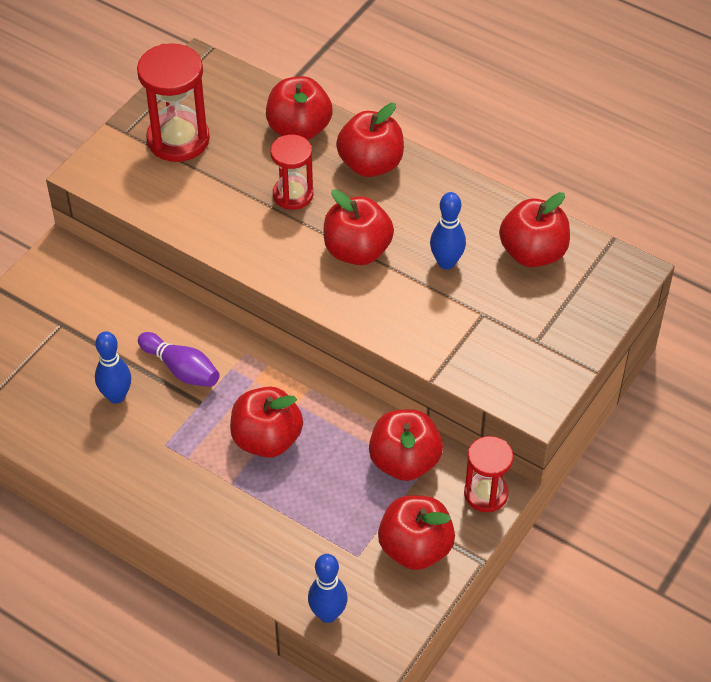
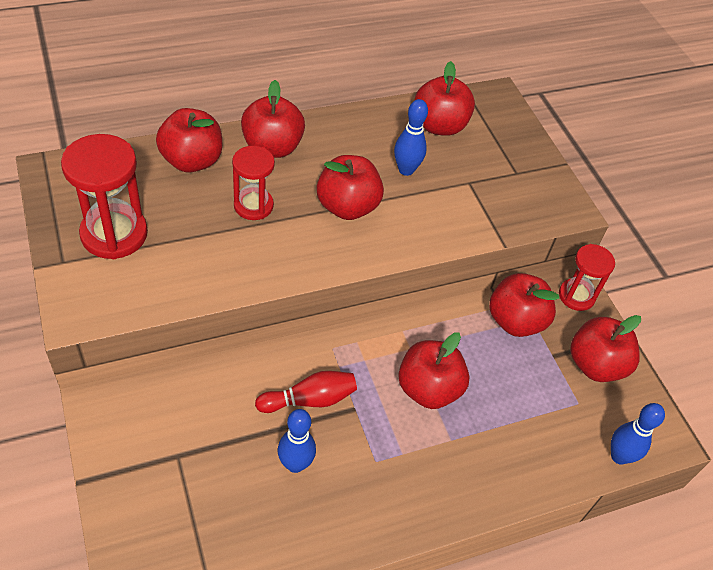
camera: 60 degrees left, 0 degrees up
(181, 369) = (309, 400): purple bowling pin -> red bowling pin

